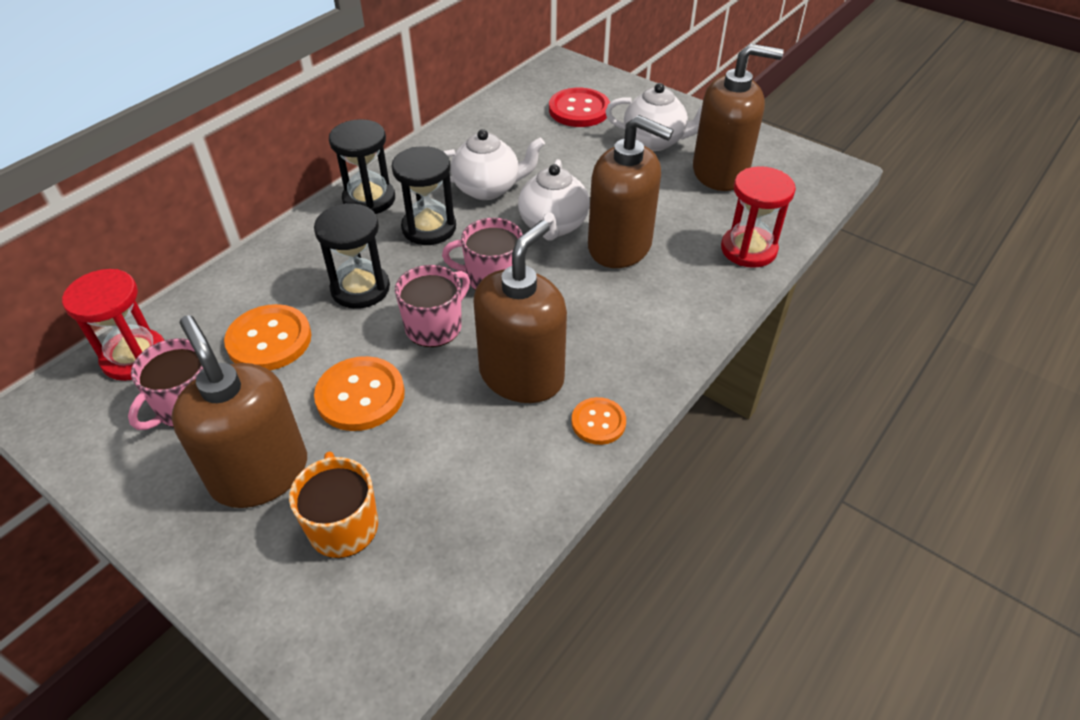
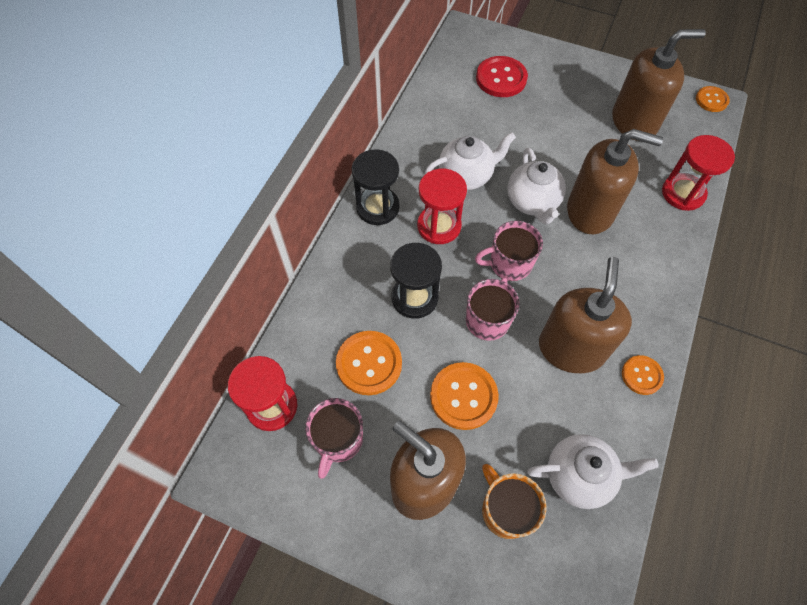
camera: 15 degrees left, 15 degrees up
(429, 228) = (439, 226): black hourglass -> red hourglass
(655, 141) = (573, 100): white teapot -> white teapot (579, 475)
(830, 167) = (711, 100): none -> orange button

